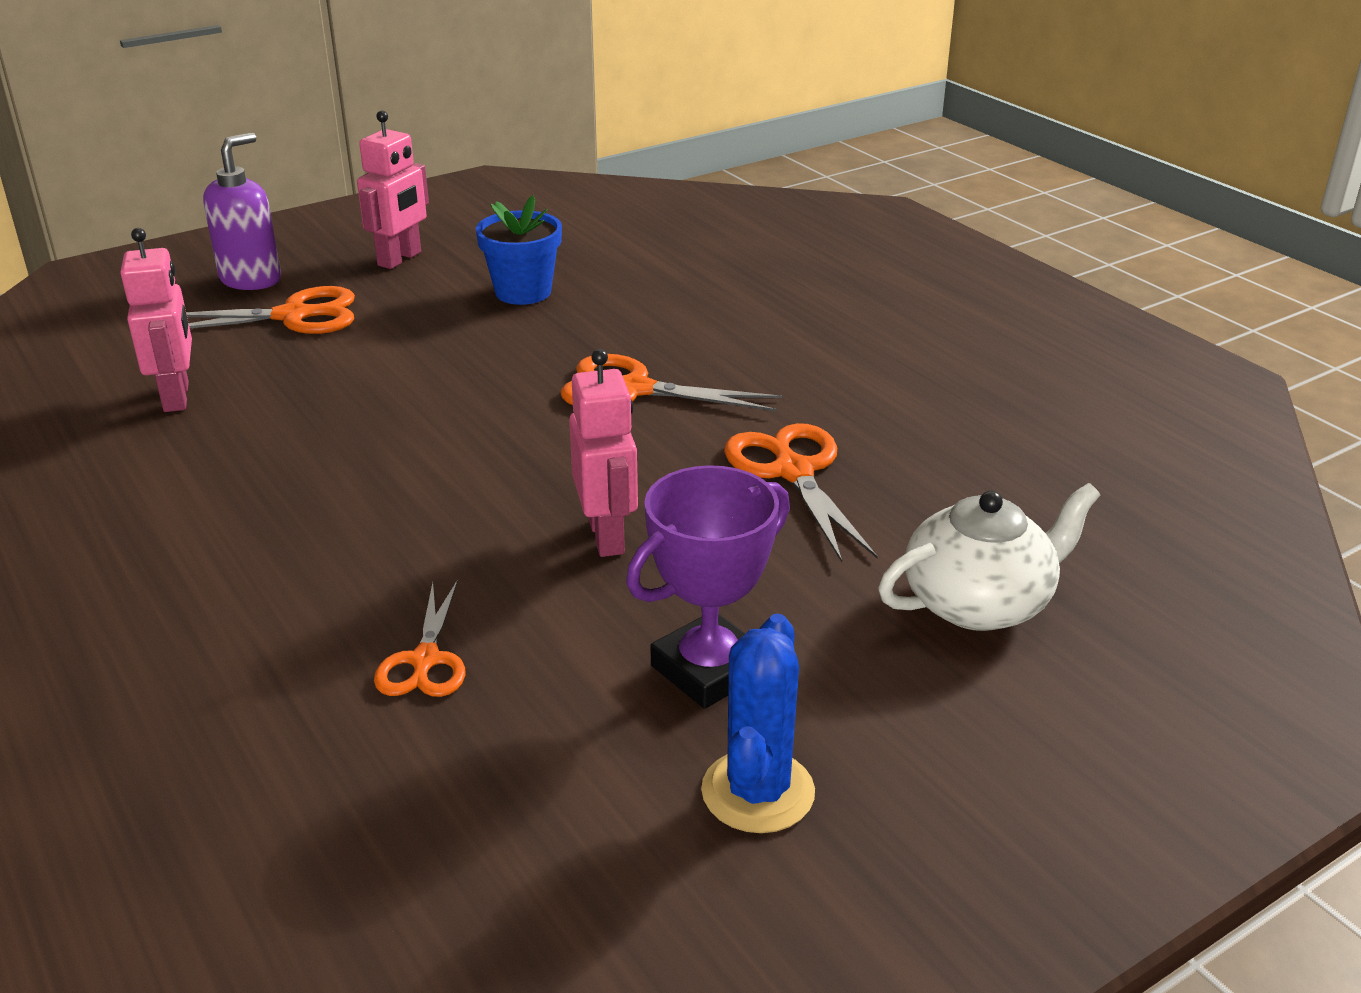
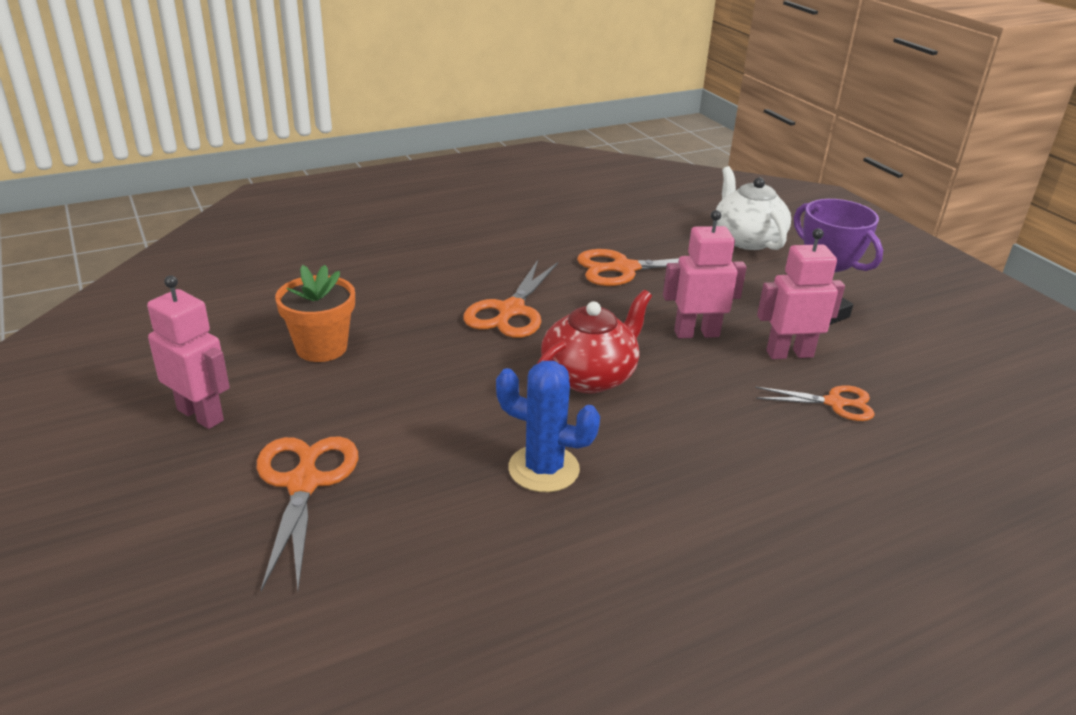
camera: 85 degrees left, 0 degrees up
(177, 397) = (461, 554): pink robot -> pink robot (789, 354)
(251, 279) = (187, 521): purple soap dispenser -> none
(481, 452) = (590, 376): none -> red teapot
(523, 292) = (321, 348): blue flower pot -> orange flower pot
(758, 792) = (903, 309): blue cactus -> blue cactus (543, 469)

